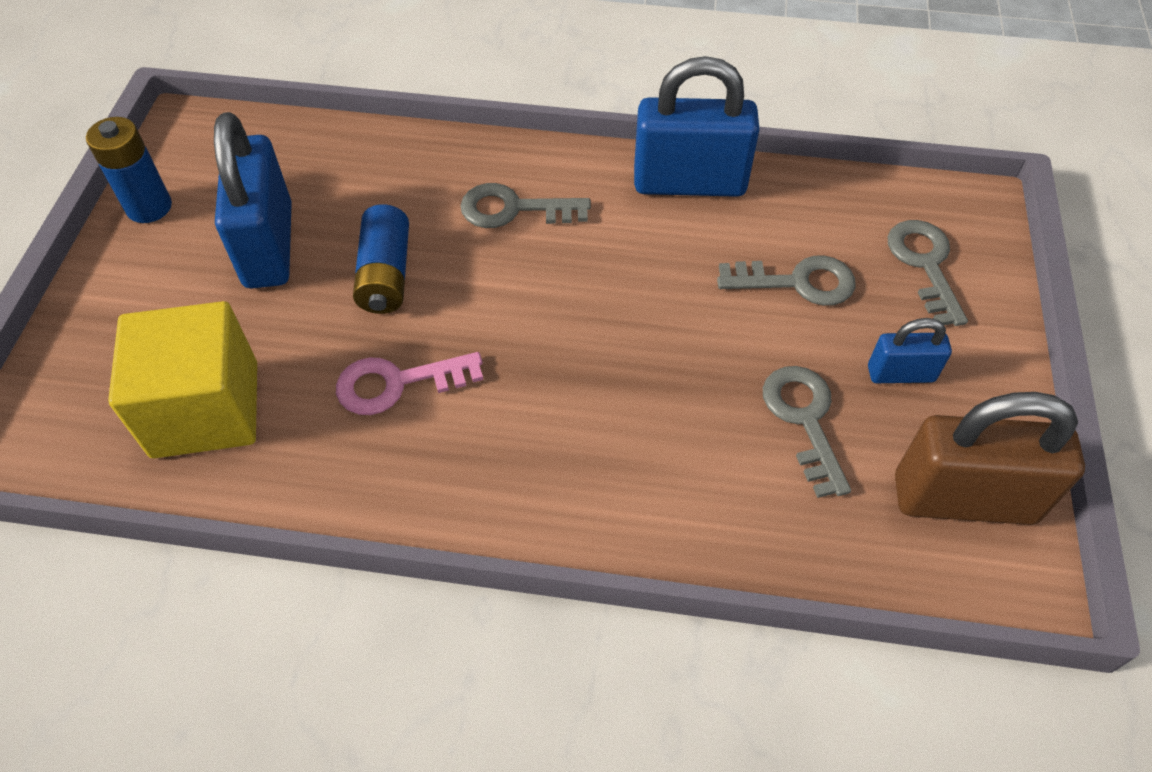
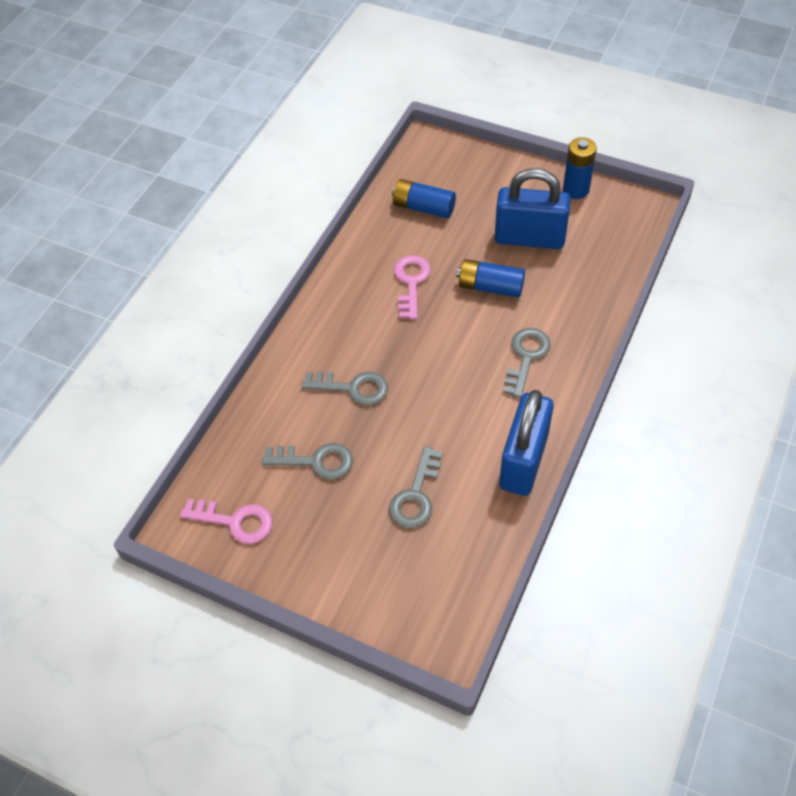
camera: 110 degrees right, 0 degrees up
(205, 409) = (423, 208): yellow cube -> blue battery
(900, 374) = (326, 525): blue padlock -> none
(925, 264) = (405, 580): grey key -> grey key (353, 388)
(964, 499) = (235, 521): brown padlock -> pink key

